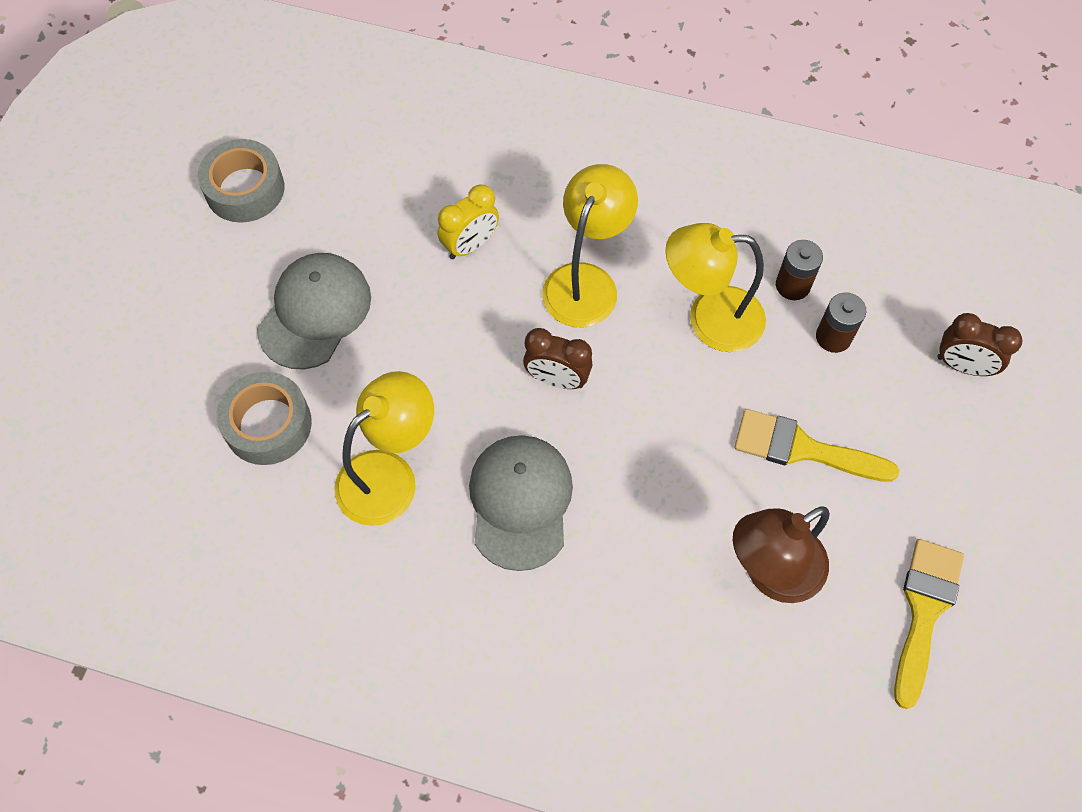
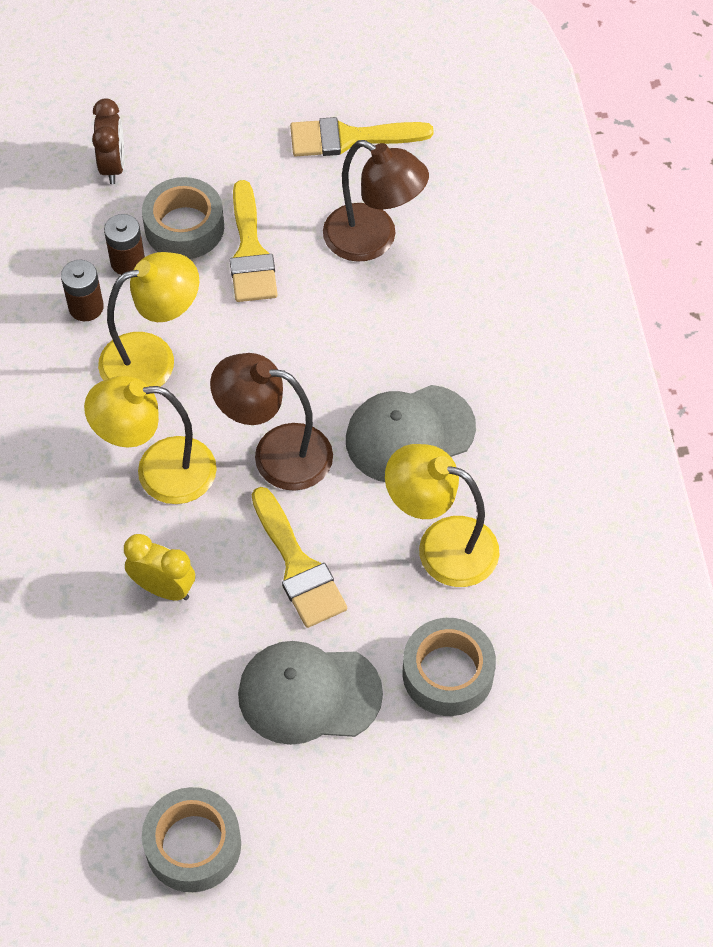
camera: 115 degrees left, 5 degrees down
(435, 351) = (298, 566): none -> yellow brush
(557, 379) = (276, 453): brown clock -> brown lamp
(709, 318) = (153, 358): yellow lamp -> yellow lamp turned 90 degrees counterclockwise
(858, 401) = (184, 227): none -> grey tape

